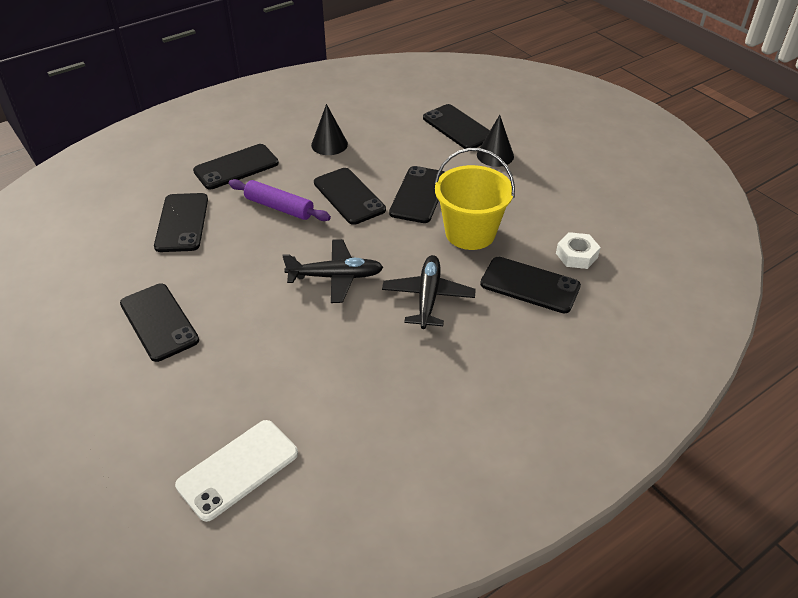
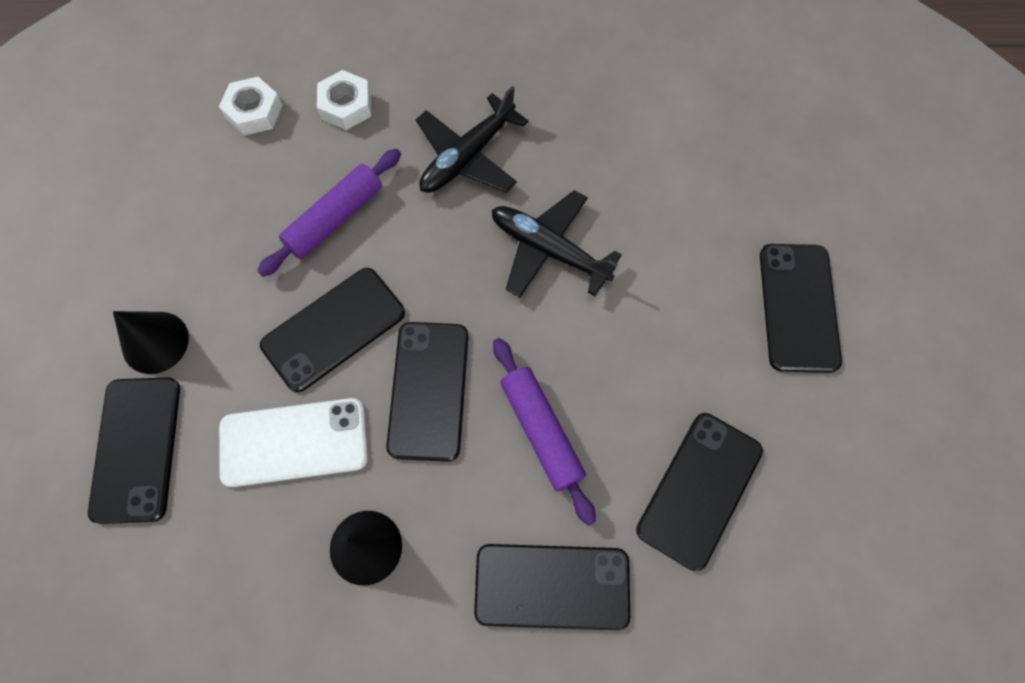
camera: 145 degrees left, 25 degrees up
(238, 469) = (782, 80): white phone -> white phone (294, 442)
(470, 233) = (334, 218): yellow bucket -> purple rolling pin
(530, 285) = (346, 106): black phone -> white nut

